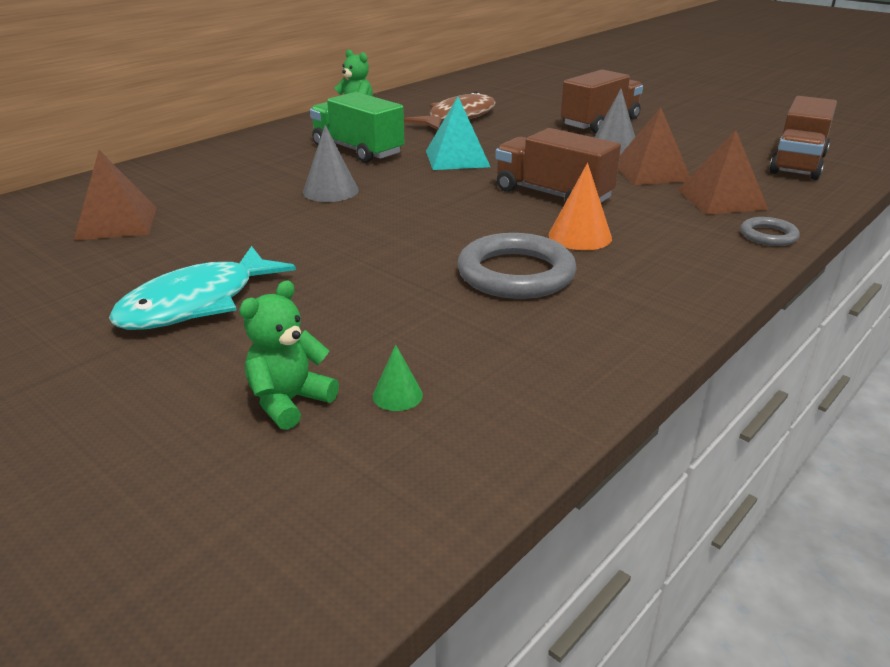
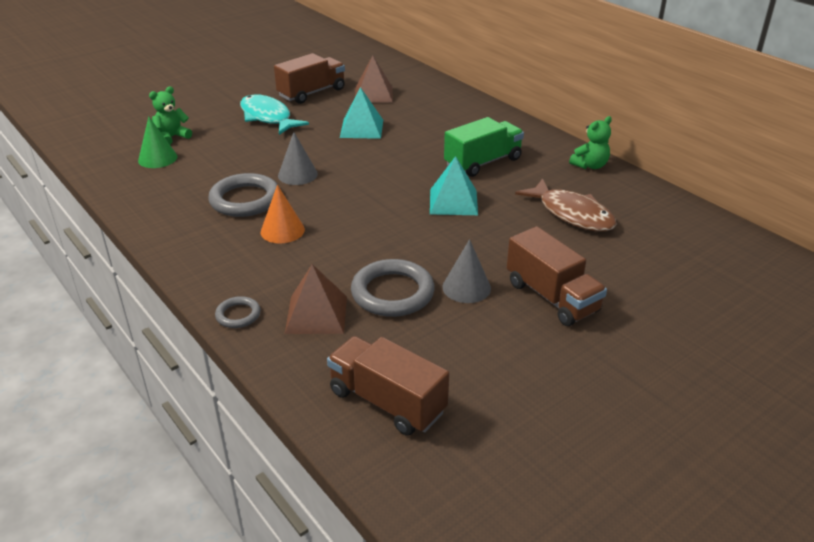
camera: 100 degrees right, 5 degrees up
(256, 219) = (361, 128): none -> turquoise pyramid
(289, 401) = (172, 137): green teddy bear -> green teddy bear turned 90 degrees counterclockwise
(330, 191) = (399, 150): grey cone -> grey cone (297, 174)
(397, 395) = (157, 158): green cone -> green cone, size x1.78
(552, 194) = (360, 233): brown truck -> brown truck (311, 93)
(651, 172) = (392, 293): brown pyramid -> grey ring

